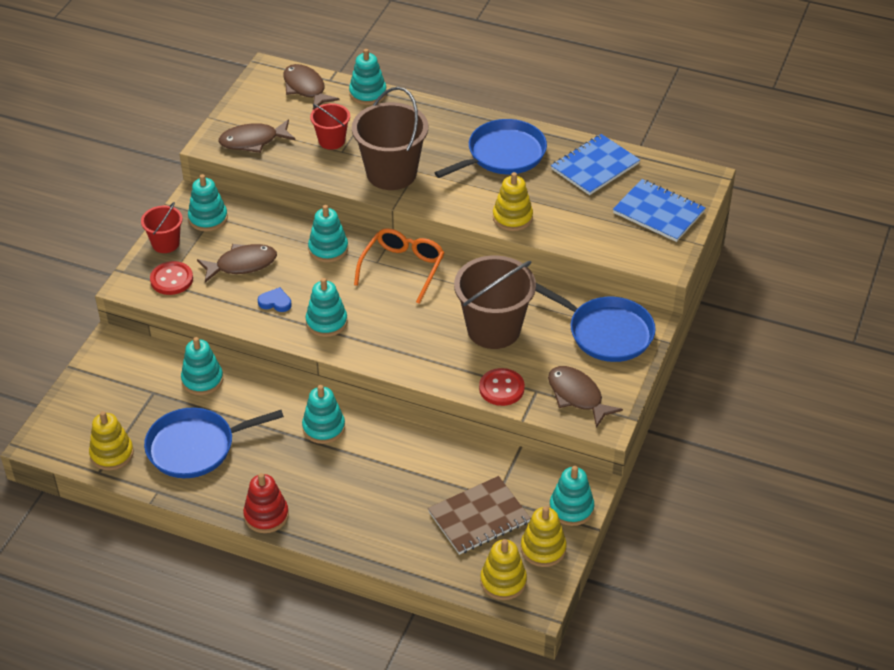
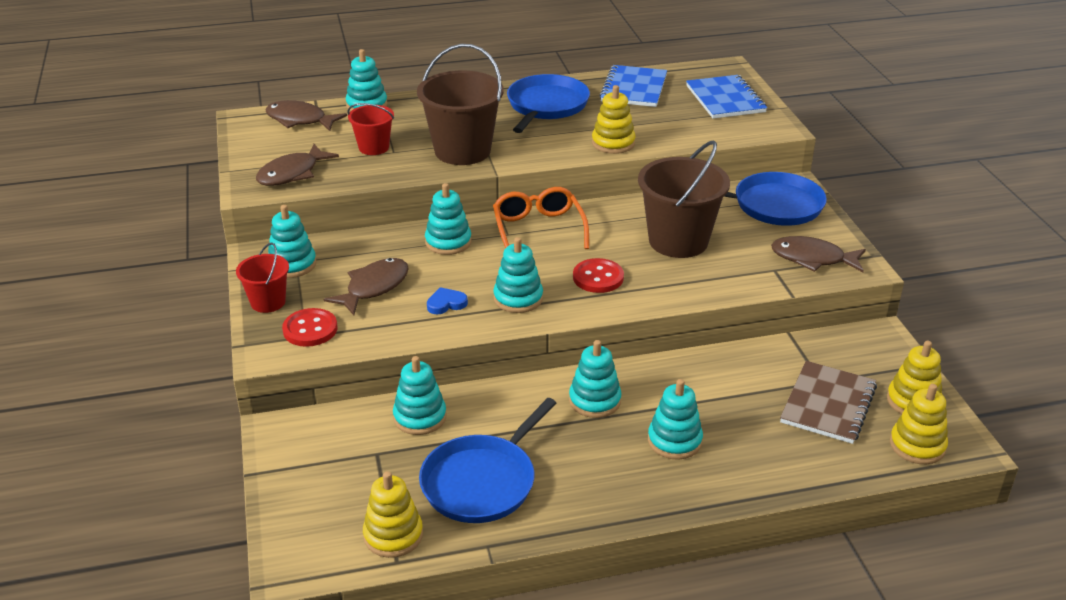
camera: 35 degrees left, 10 degrees down
(266, 515) = (632, 507): red stacking toy -> none
(501, 388) = (744, 280): red button -> red button (598, 277)
(571, 508) = (892, 358): turquoise stacking toy -> turquoise stacking toy (674, 441)
(658, 212) = (725, 99): blue notebook -> blue notebook turned 75 degrees clockwise

